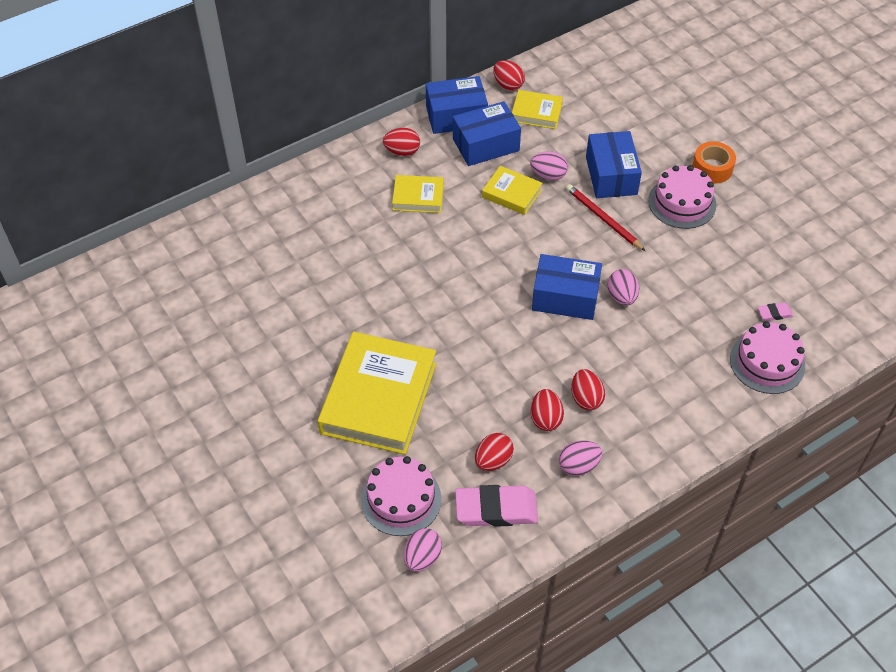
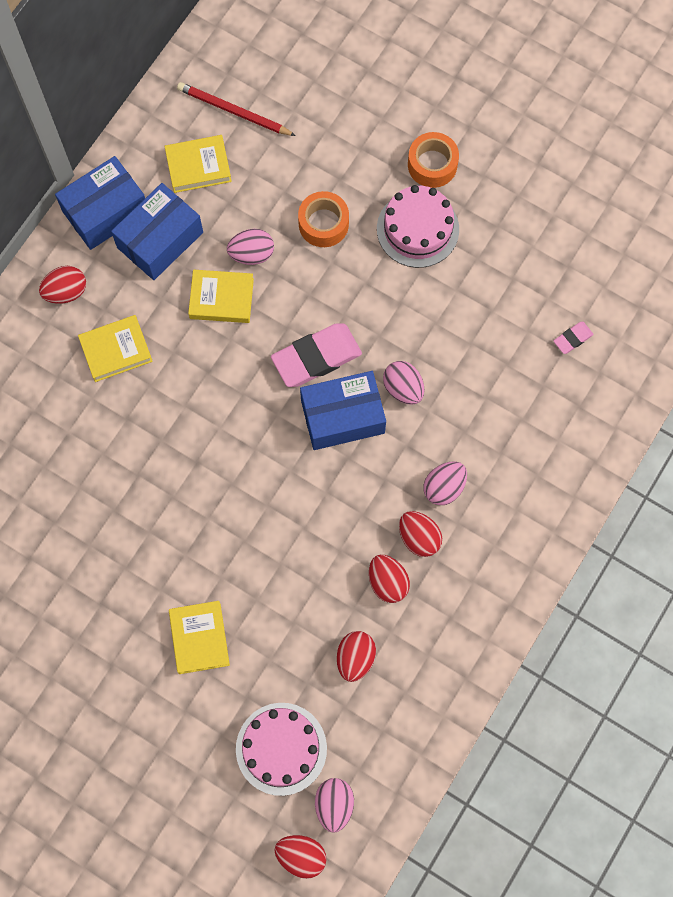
camera: 25 degrees left, 20 degrees up
(378, 398) = (199, 638): yellow book -> yellow book, size x0.49
(496, 509) = (384, 714): pink eraser -> pink eraser (316, 357)
(508, 85) = (146, 137): red egg -> red egg (301, 856)
(578, 466) = (445, 623): pink egg -> pink egg (444, 487)
(603, 219) = (340, 290): red pencil -> red pencil (234, 111)
(611, 175) = (323, 224): blue box -> orange tape
(767, 362) = (587, 406): pink cake -> none

